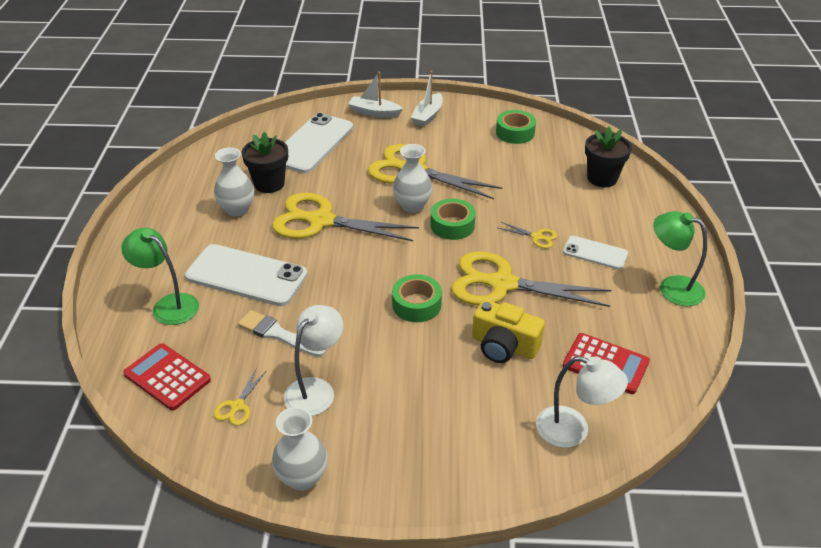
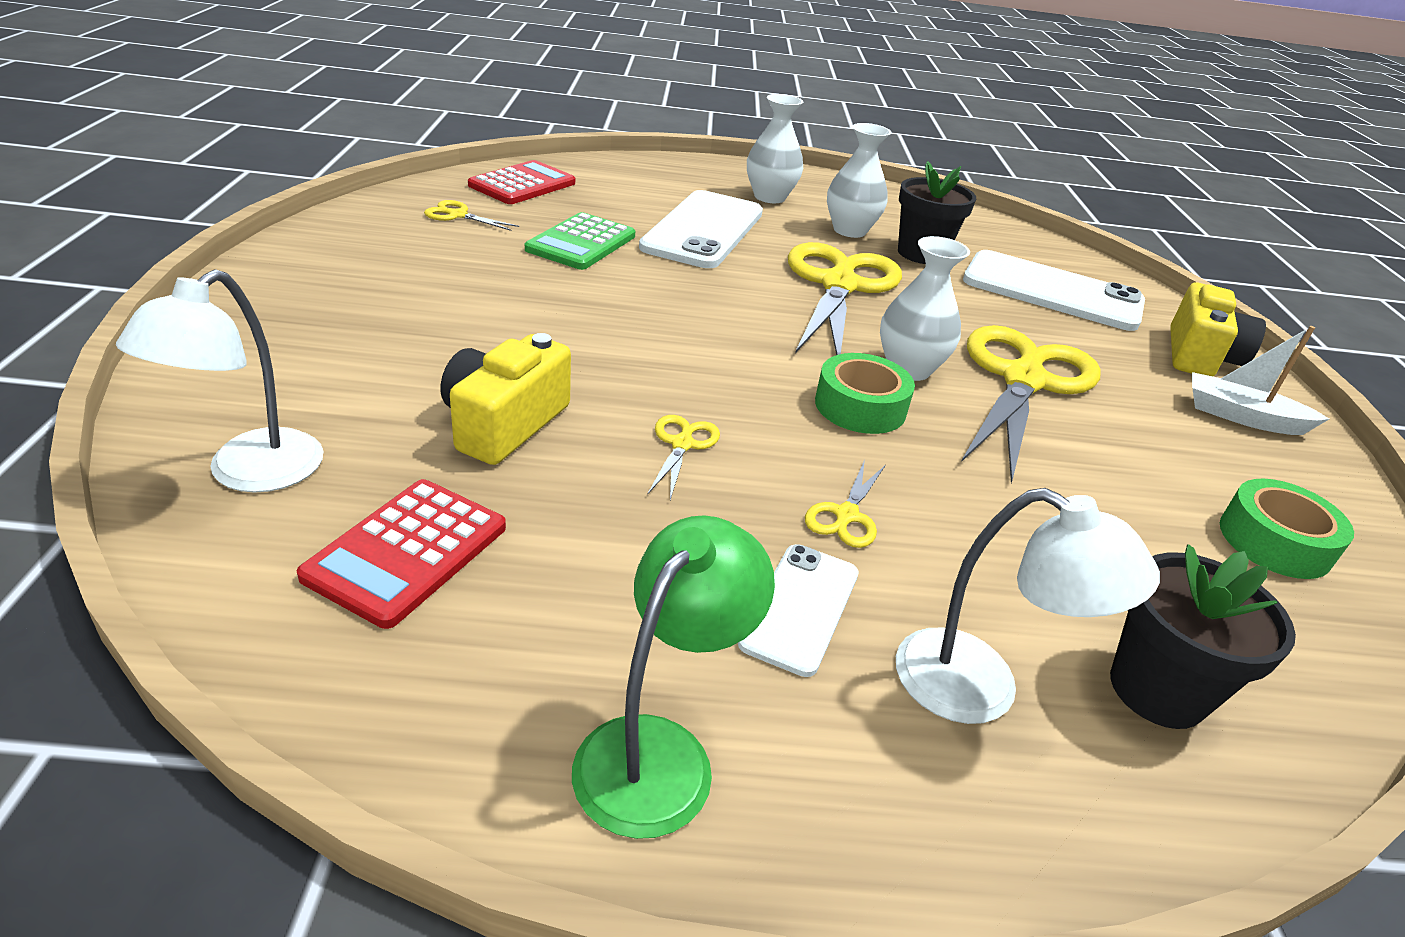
camera: 85 degrees right, 5 degrees down
(168, 305) = (647, 188): green lamp -> none
(278, 334) = (581, 243): white brush -> green calculator
(302, 477) = (316, 243): white vase -> white vase (769, 197)
(315, 389) = (466, 259): white lamp -> white lamp (981, 688)
(374, 113) = (1199, 356): white boat -> yellow camera
(416, 304) = (630, 348): green tape -> none
(501, 284) = (682, 444): yellow scissors -> yellow scissors, size x0.41

